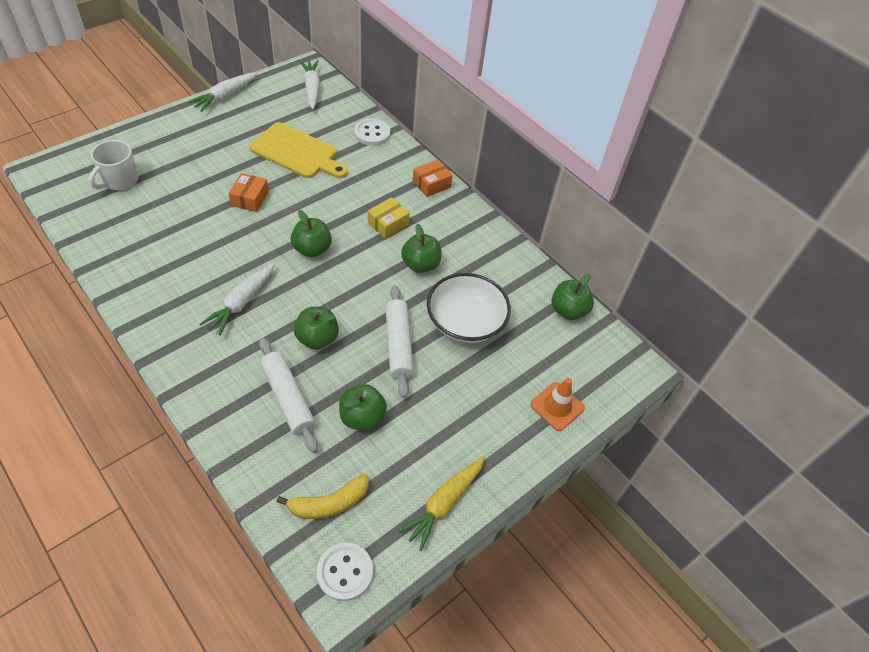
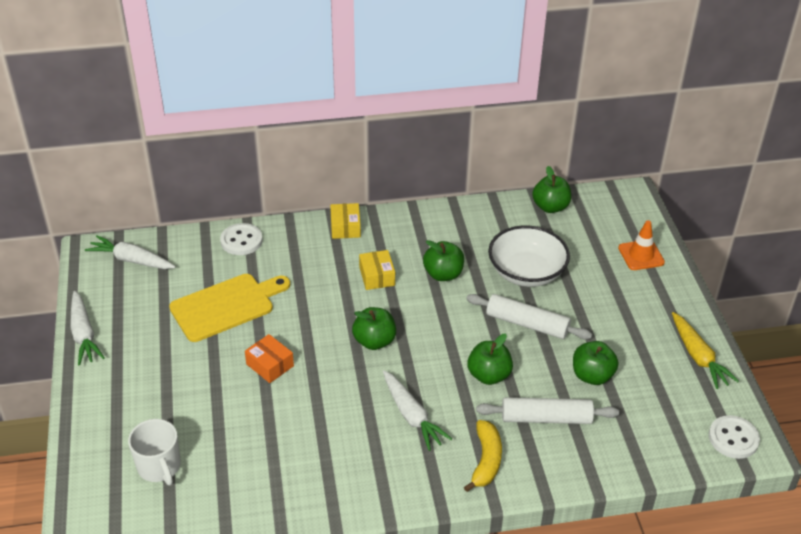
camera: 55 degrees left, 10 degrees down
(329, 503) = (667, 427): yellow banana -> yellow banana (486, 460)
(431, 184) = (345, 227): orange box -> yellow box

